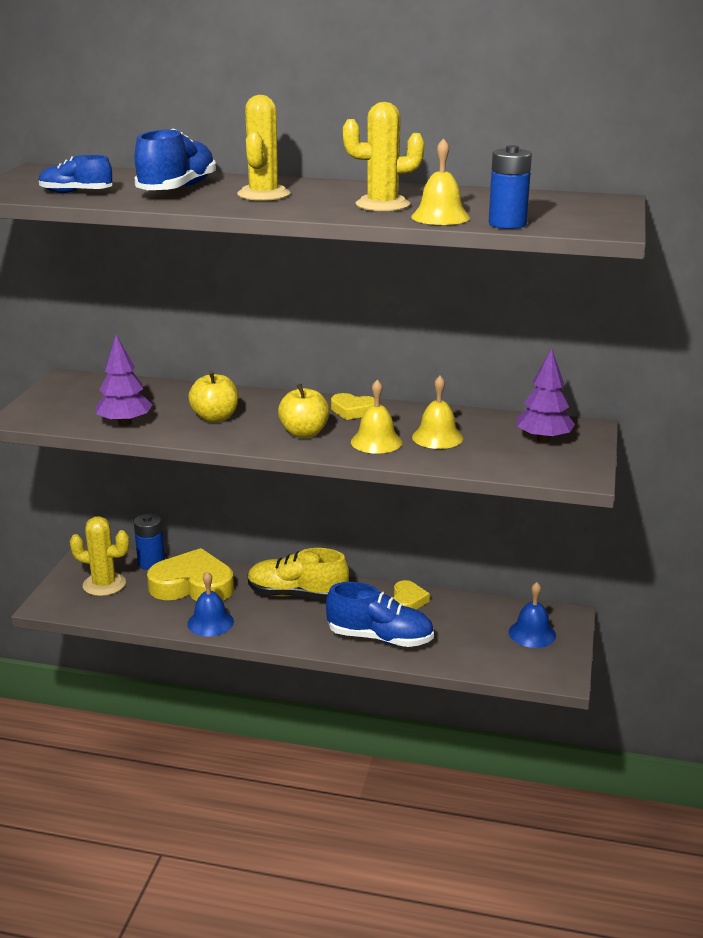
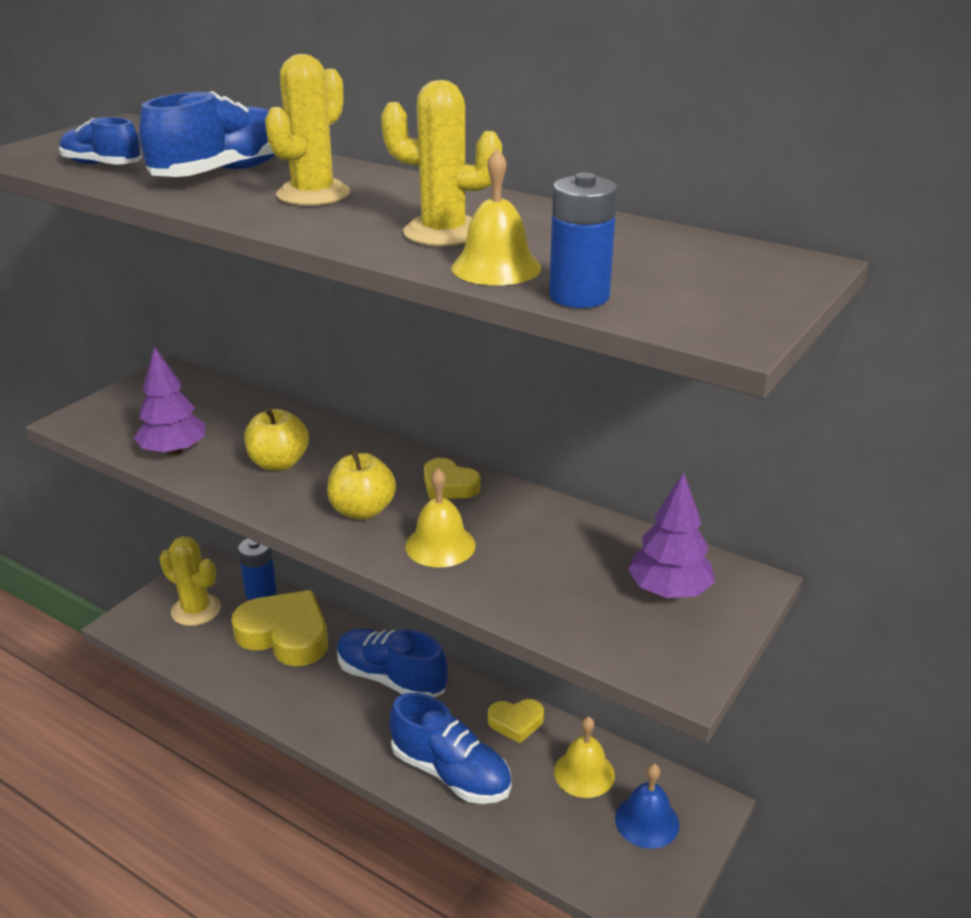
camera: 20 degrees right, 5 degrees up
(210, 622) = (273, 694): blue bell -> none
(297, 594) = (391, 678): yellow shoe -> blue shoe
(408, 600) = (516, 722): yellow heart -> yellow heart turned 60 degrees clockwise
(437, 437) = (525, 555): yellow bell -> yellow bell (584, 773)

